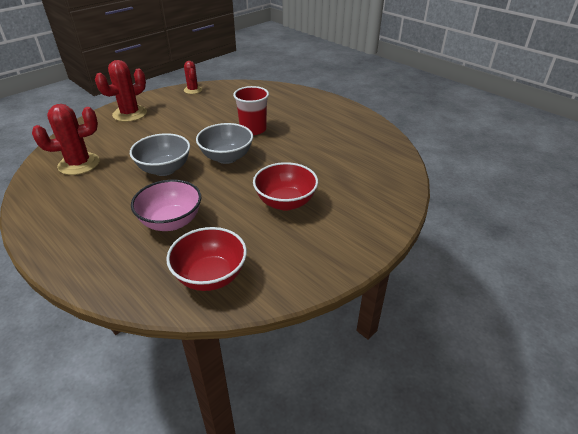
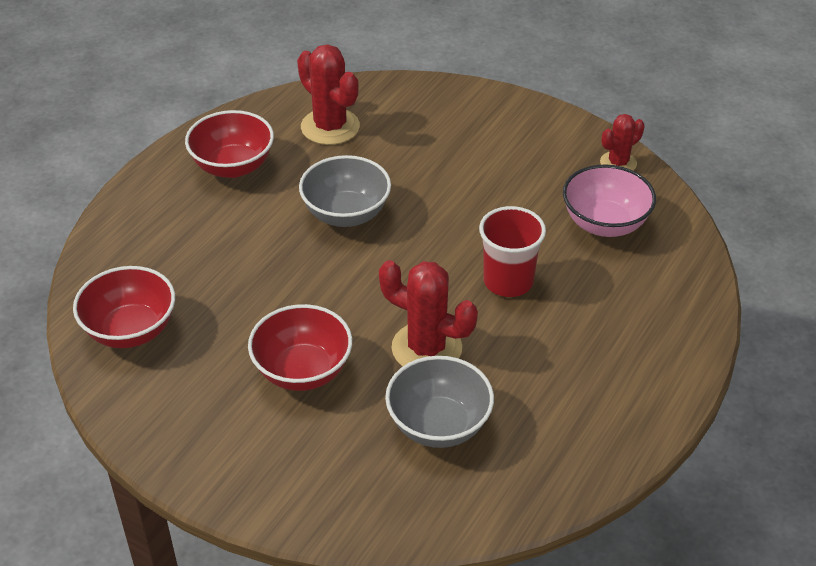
camera: 75 degrees right, 5 degrees up
(77, 208) = (233, 166): none -> red bowl
(130, 114) = (491, 120): red cactus -> red cactus (426, 348)
(171, 222) = (226, 261): pink bowl -> pink bowl (605, 223)
(226, 157) = (403, 272): grey bowl -> grey bowl (439, 425)

